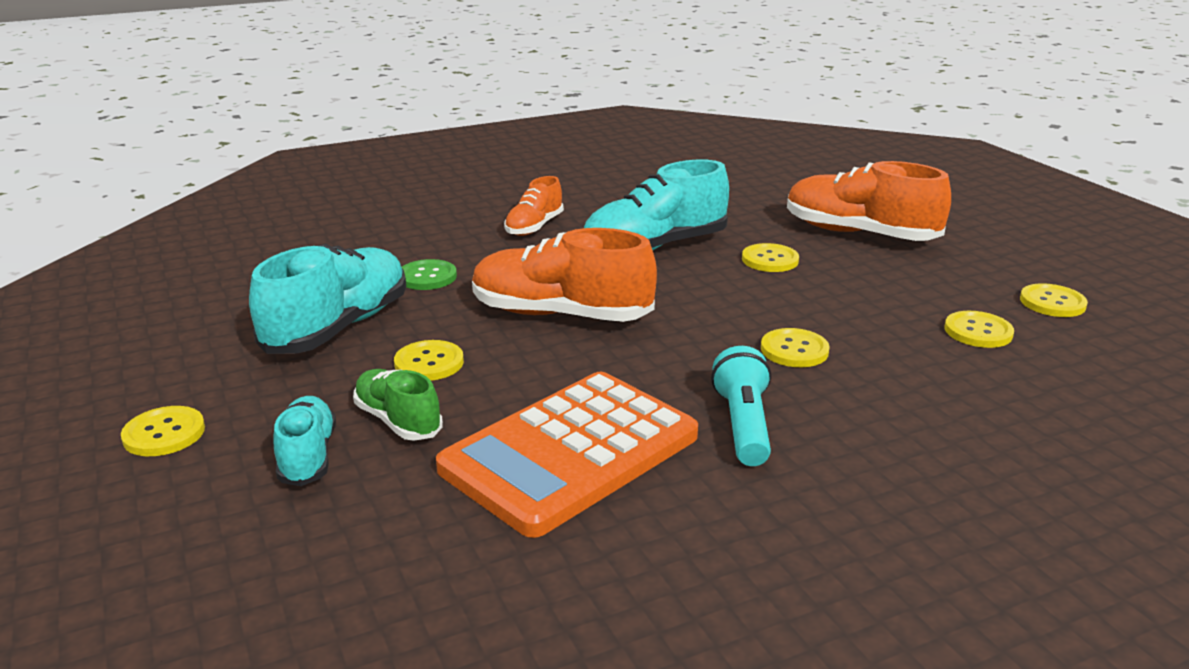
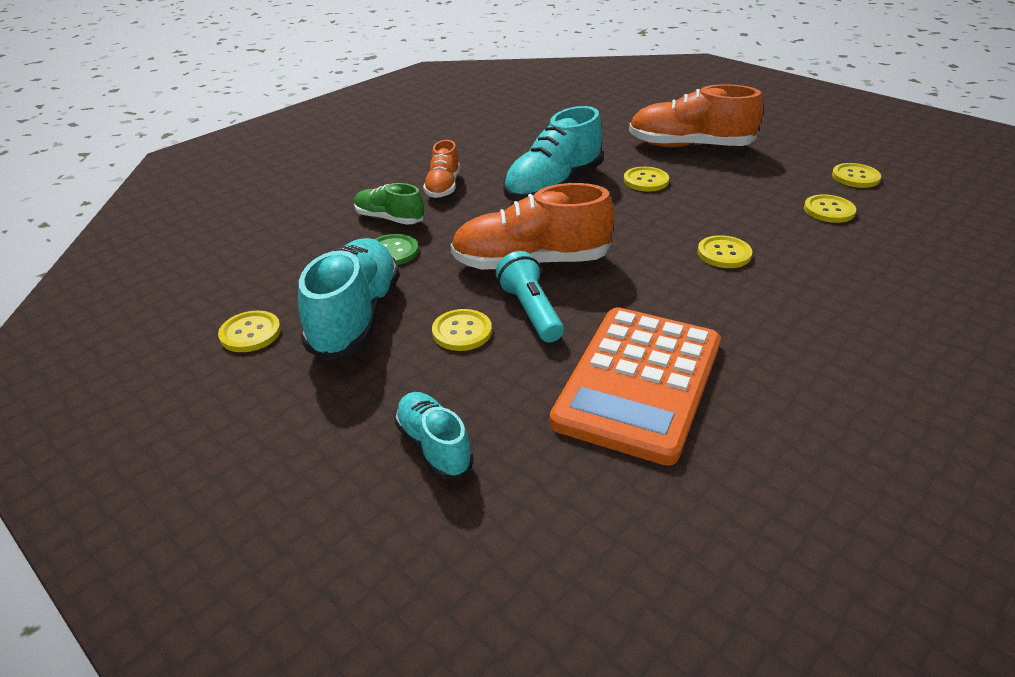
camera: 20 degrees left, 10 degrees up
(164, 433) = (285, 461): yellow button -> yellow button (250, 333)
(398, 421) = (481, 392): green shoe -> green shoe (389, 219)
(743, 425) = (740, 325): turquoise flashlight -> turquoise flashlight (530, 311)

